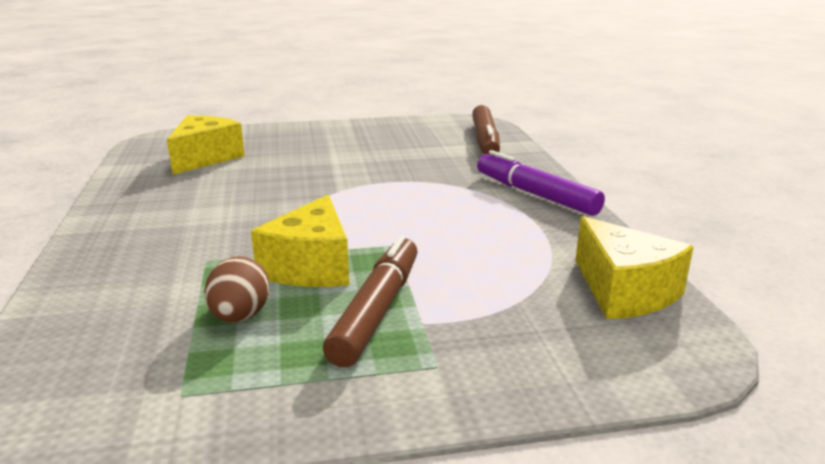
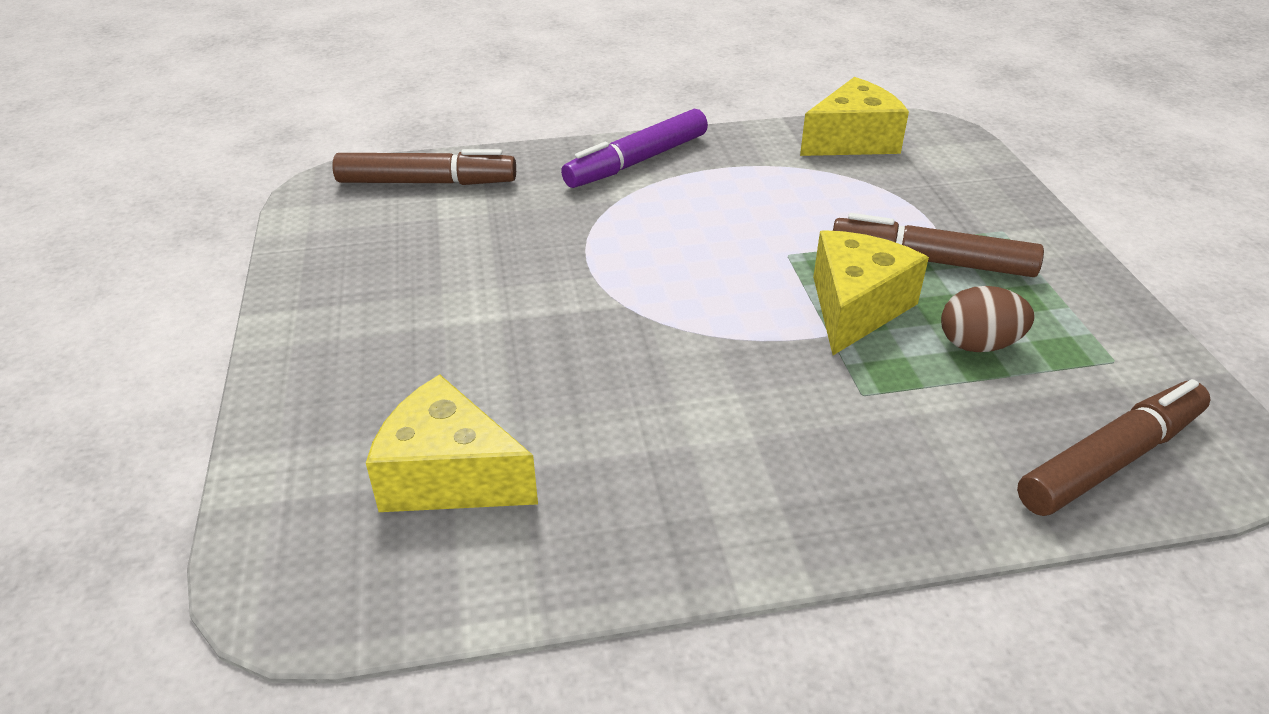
camera: 90 degrees left, 15 degrees up
(60, 357) = (1110, 460): none -> brown marker
(311, 266) = (856, 308): yellow cheese -> yellow cheese turned 75 degrees counterclockwise

